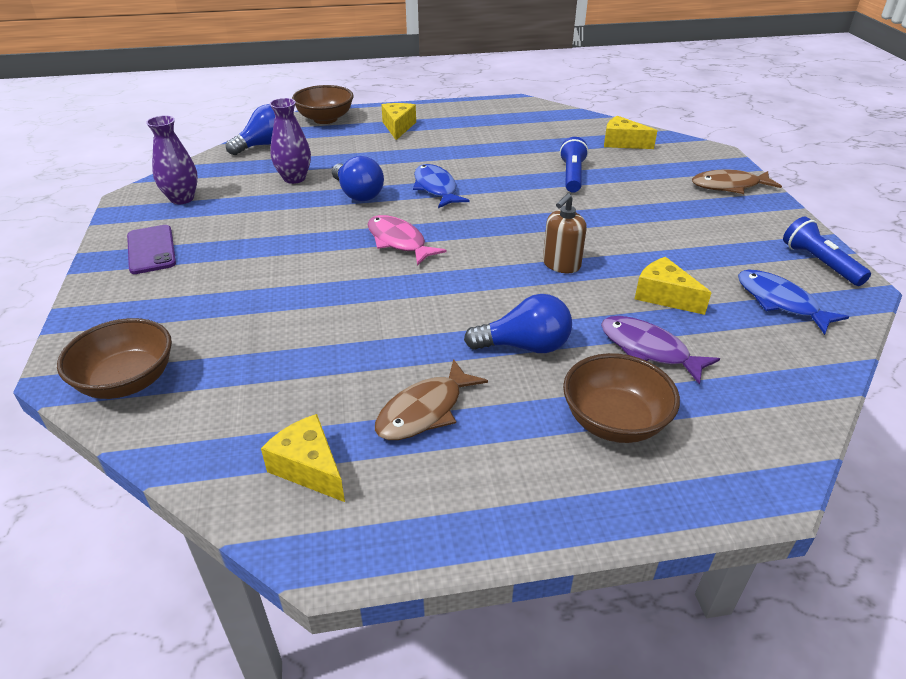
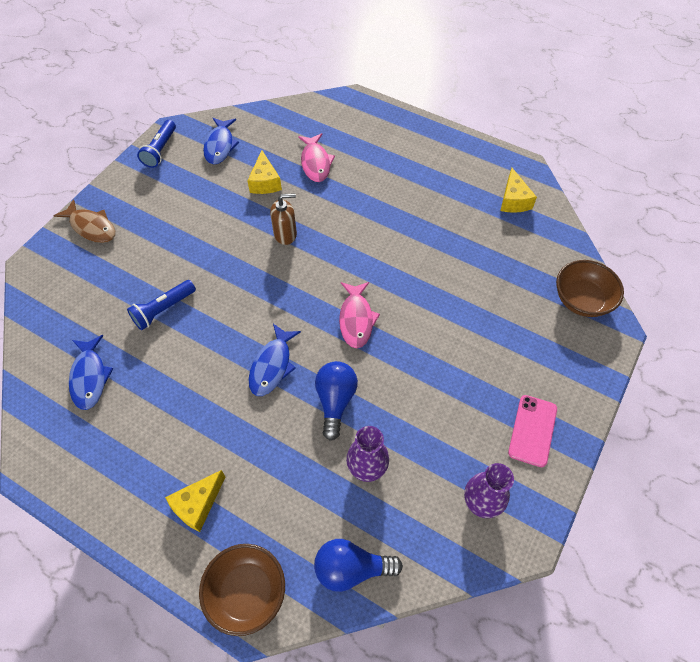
camera: 140 degrees left, 20 degrees up
(151, 250) = (532, 430): purple phone -> pink phone
(424, 411) = (445, 196): brown fish -> none
(525, 346) = (367, 198): blue light bulb -> none
(556, 134) = (90, 377): none -> blue fish
(614, 421) = (373, 146): brown bowl -> none
(622, 143) = (67, 324): yellow cheese -> none
(648, 350) = (315, 163): purple fish -> pink fish

